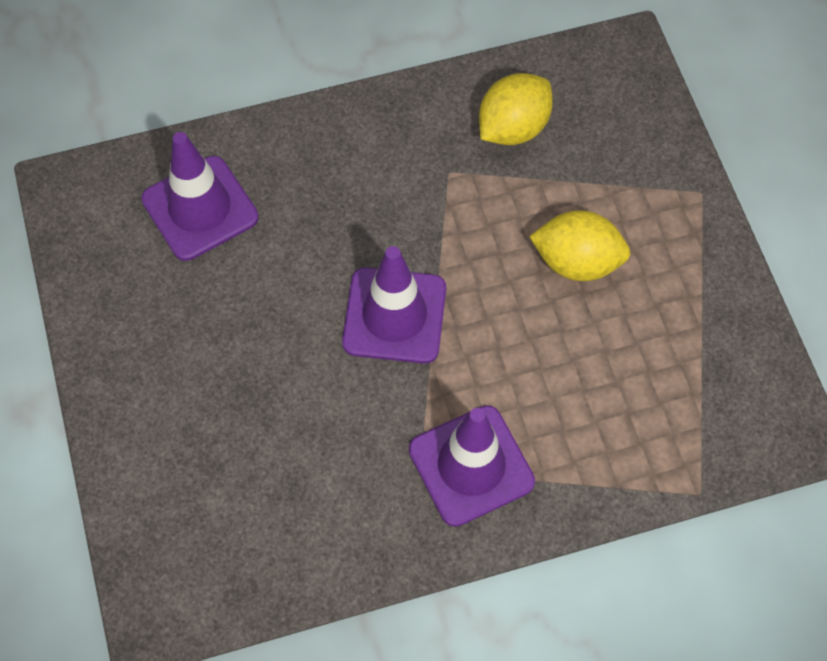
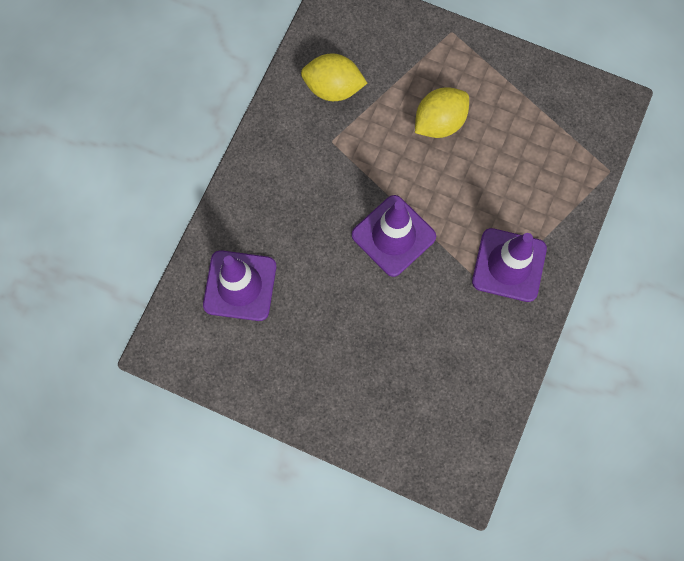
camera: 50 degrees left, 10 degrees up
(513, 128) = (333, 88): yellow lemon -> yellow lemon turned 75 degrees counterclockwise

